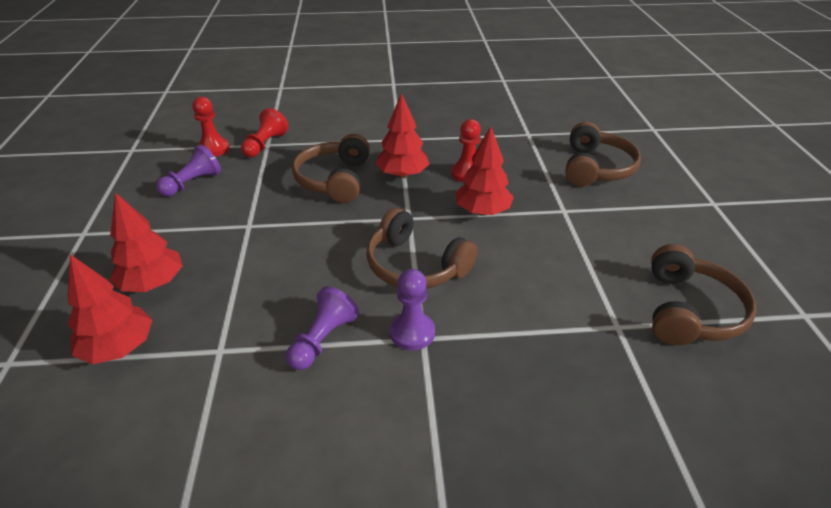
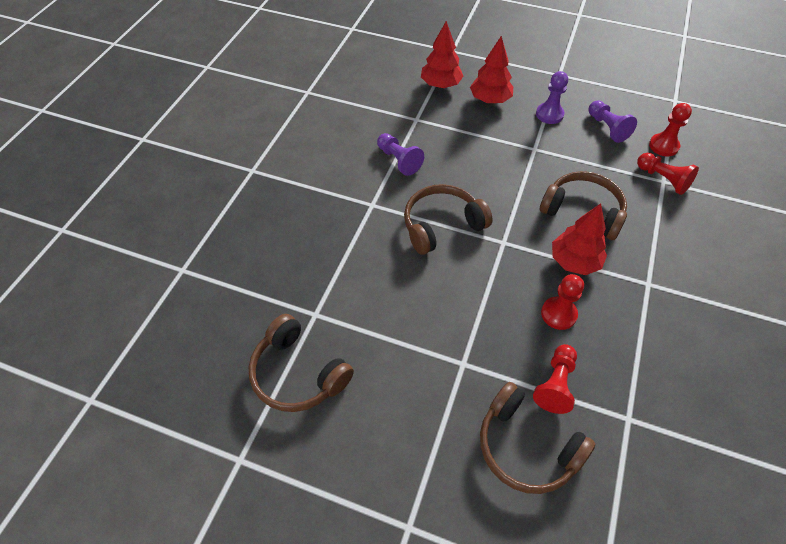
camera: 115 degrees right, 15 degrees up
(412, 332) = (379, 201): purple pawn -> purple pawn (549, 114)
(482, 211) = (490, 297): red tree -> none
(533, 164) = (555, 384): none -> red pawn

